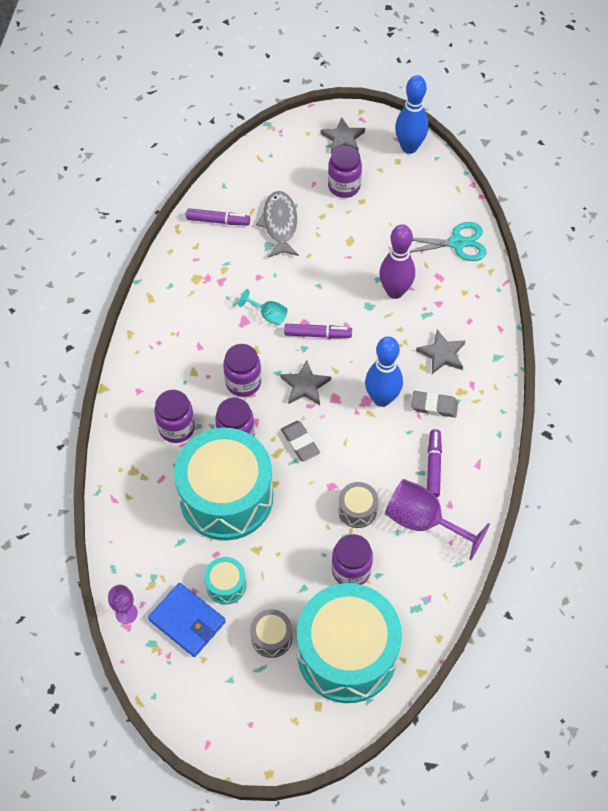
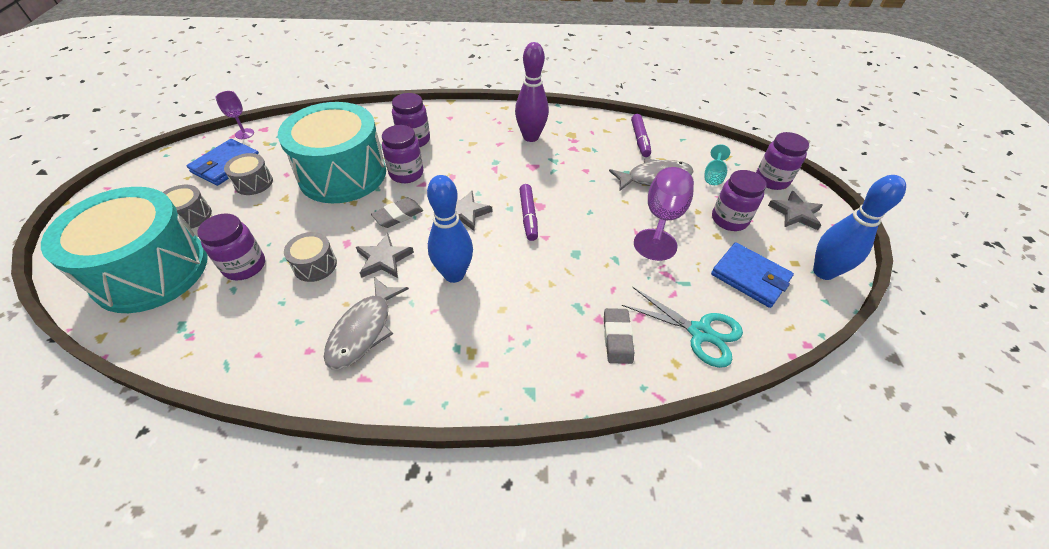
camera: 80 degrees right, 10 degrees down
(226, 585) = (253, 183): turquoise drum -> grey drum
(243, 382) = (464, 172): purple jar -> purple jar (771, 180)
(268, 315) = (543, 180): turquoise goblet -> turquoise goblet (713, 176)
(395, 291) = (602, 275): purple bowling pin -> purple bowling pin (531, 137)
(408, 195) = (750, 277): none -> blue wallet
(423, 521) = (290, 325): purple goblet -> purple goblet (662, 219)
(433, 466) = (364, 330): purple marker -> grey fish
(434, 406) = (447, 324): grey eraser -> grey eraser (617, 338)
(442, 354) = (524, 328): grey star -> grey star (384, 259)
(457, 243) = (700, 332): turquoise scissors -> turquoise scissors turned 45 degrees counterclockwise

